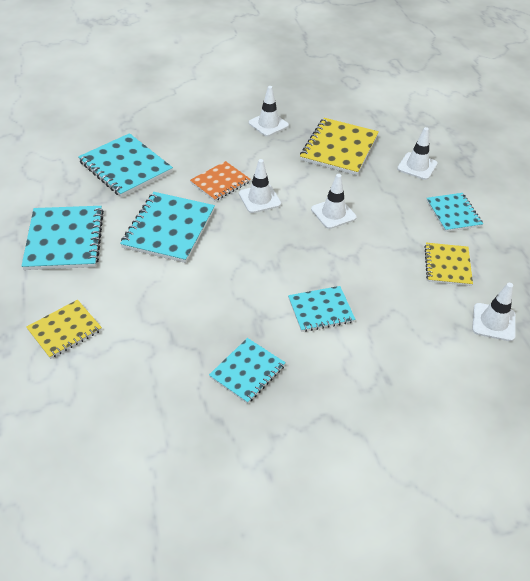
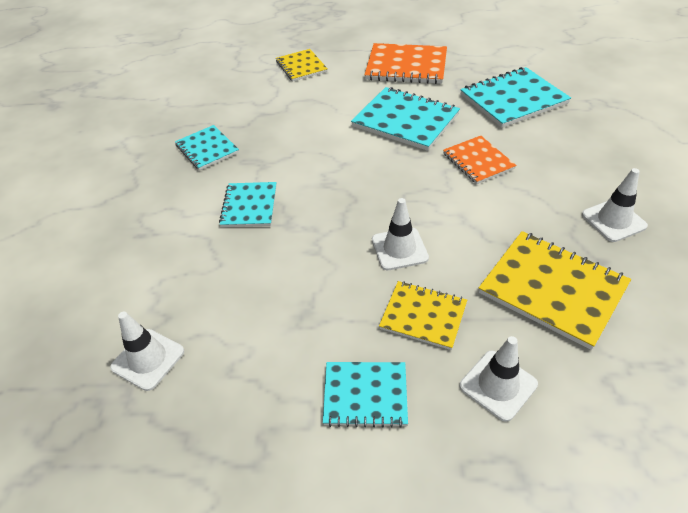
camera: 110 degrees right, 0 degrees up
(65, 239) = (406, 66): turquoise notebook -> orange notebook
(259, 199) = (441, 188): white traffic cone -> none
(447, 265) = (262, 344): yellow notebook -> yellow notebook (423, 316)

